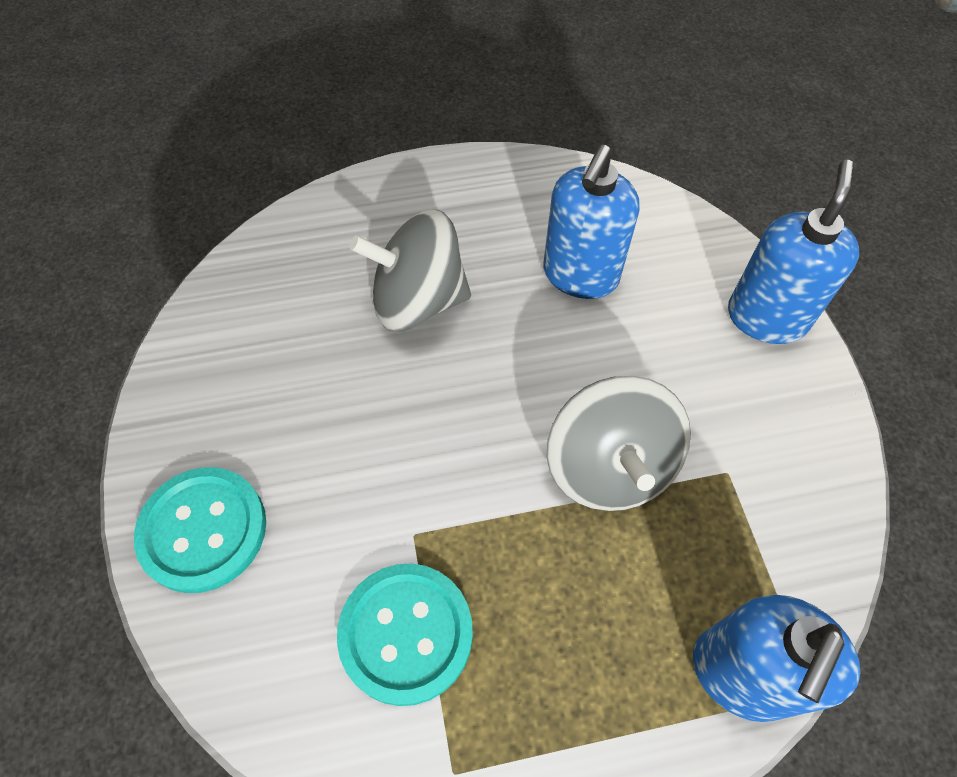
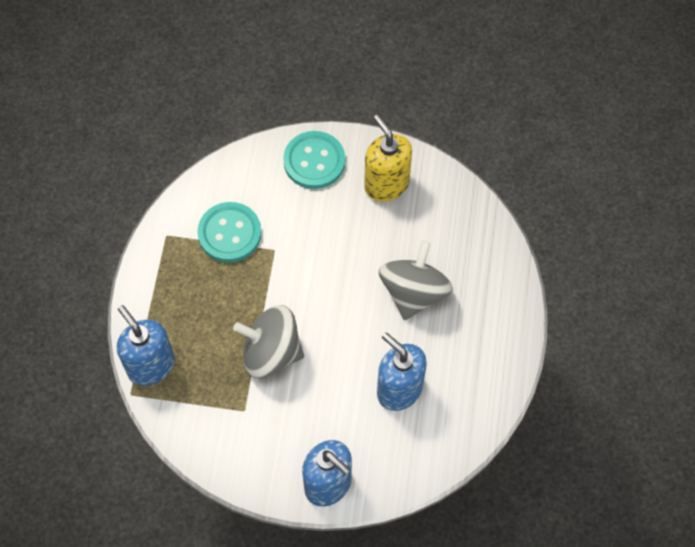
camera: 110 degrees right, 5 degrees up
(229, 395) = (386, 184): none -> yellow soap dispenser

